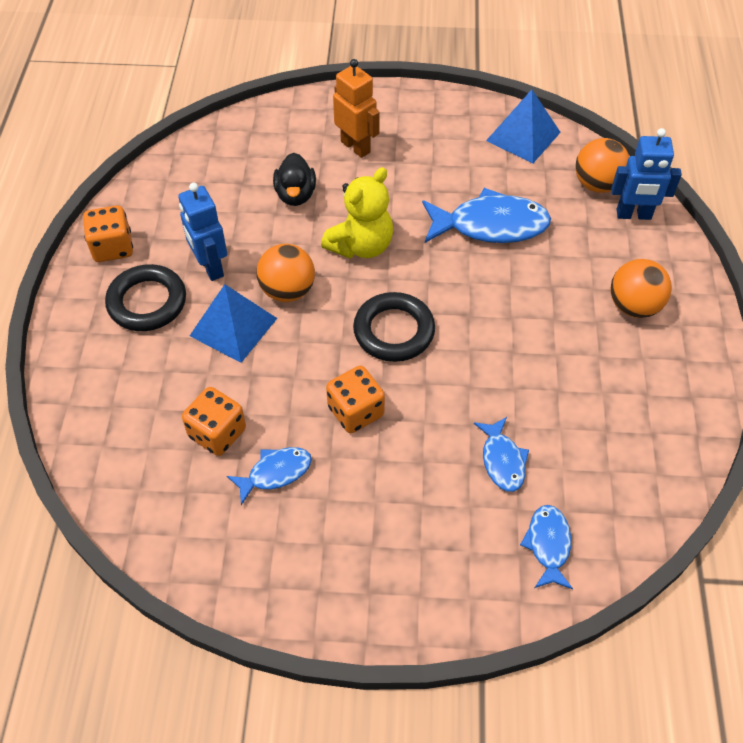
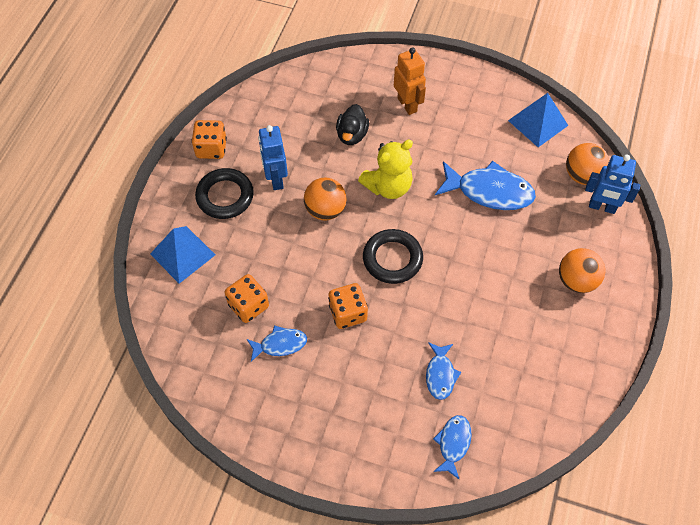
camera: 15 degrees right, 5 degrees up
(233, 326) = (280, 229): blue pyramid -> blue pyramid (182, 254)

